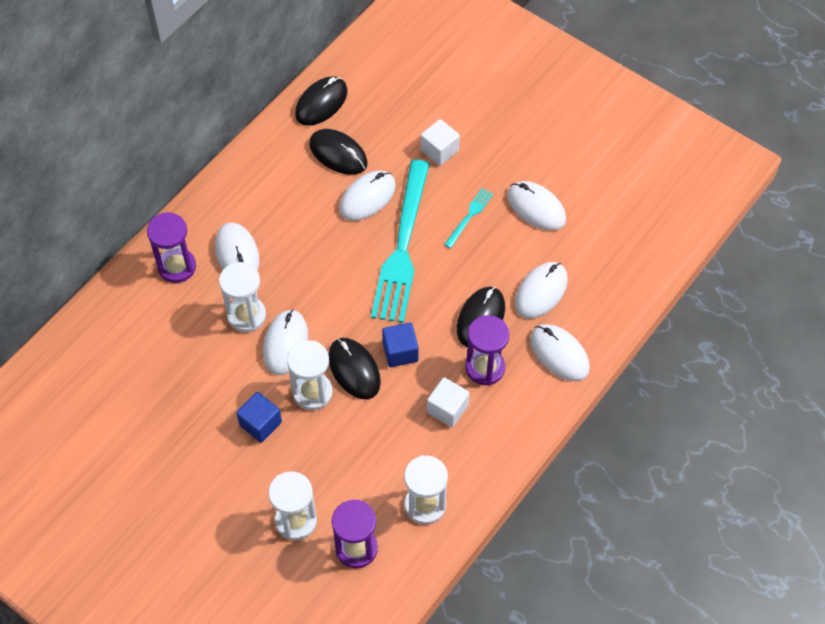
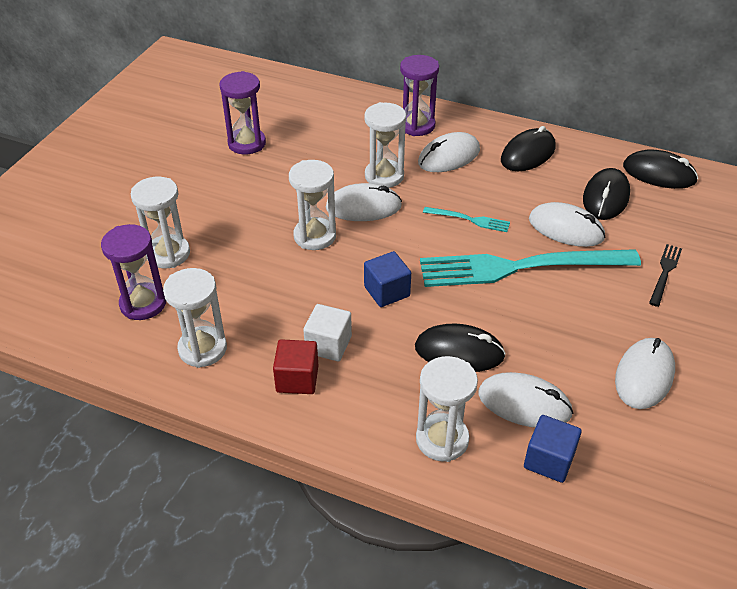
camera: 75 degrees right, 15 degrees down
(260, 423) = (269, 209): blue cube -> blue cube (549, 460)
(354, 370) = (351, 260): black mouse -> black mouse (528, 154)
(439, 150) = (665, 272): white cube -> black fork
(469, 216) = (593, 315): turquoise fork -> turquoise fork (469, 220)
(477, 439) = (297, 379): none -> red cube
(485, 368) = (394, 368): purple hourglass -> purple hourglass (247, 143)
(559, 354) = (442, 439): white mouse -> white hourglass

